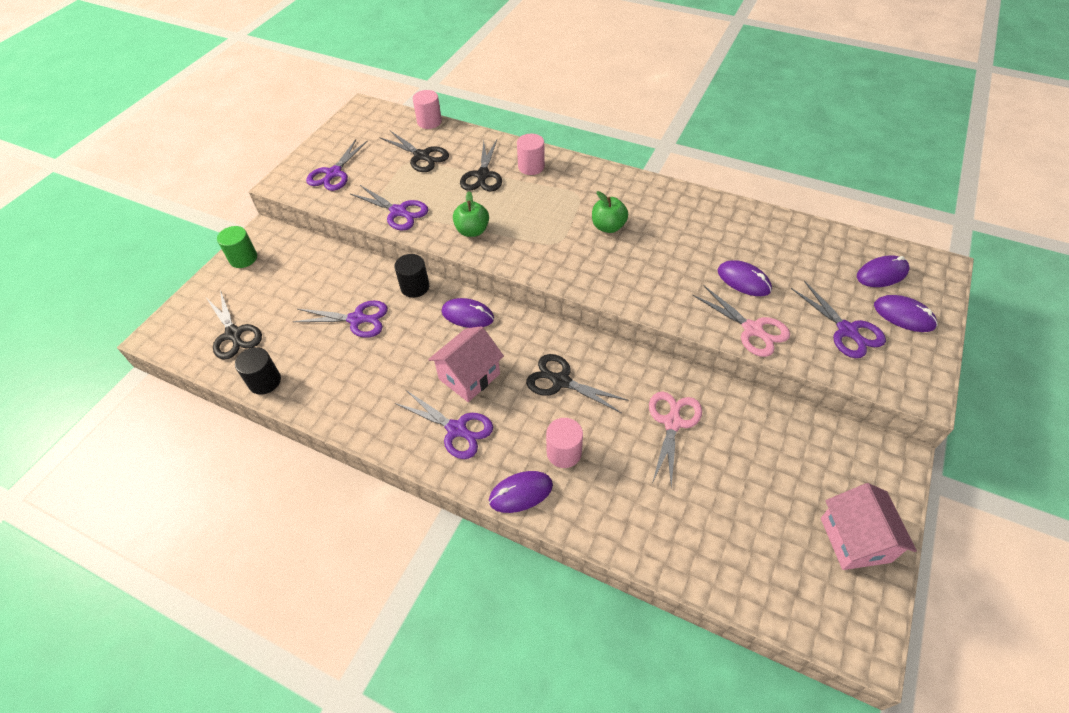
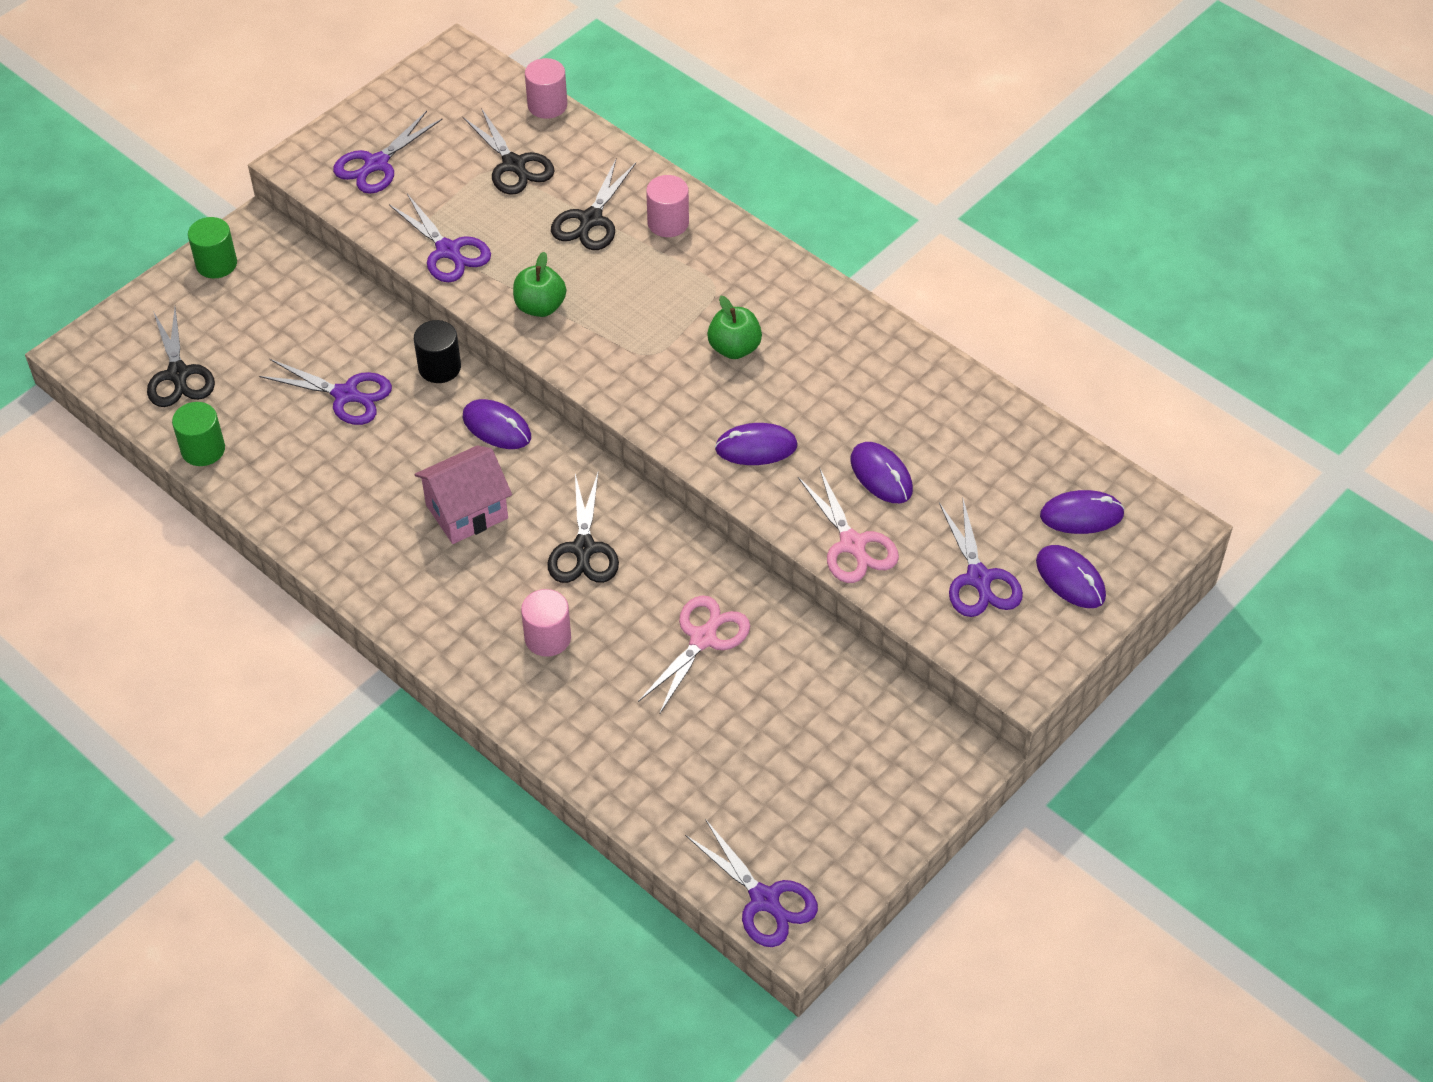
camera: 15 degrees right, 0 degrees up
(265, 381) = (203, 449): black cylinder -> green cylinder
(456, 429) = (425, 574): purple scissors -> purple scissors (764, 900)
(521, 493) = (474, 670): purple mouse -> purple mouse (756, 447)
(561, 381) = (583, 549): black scissors -> black scissors turned 135 degrees counterclockwise
(855, 540) = (852, 829): pink house -> none

